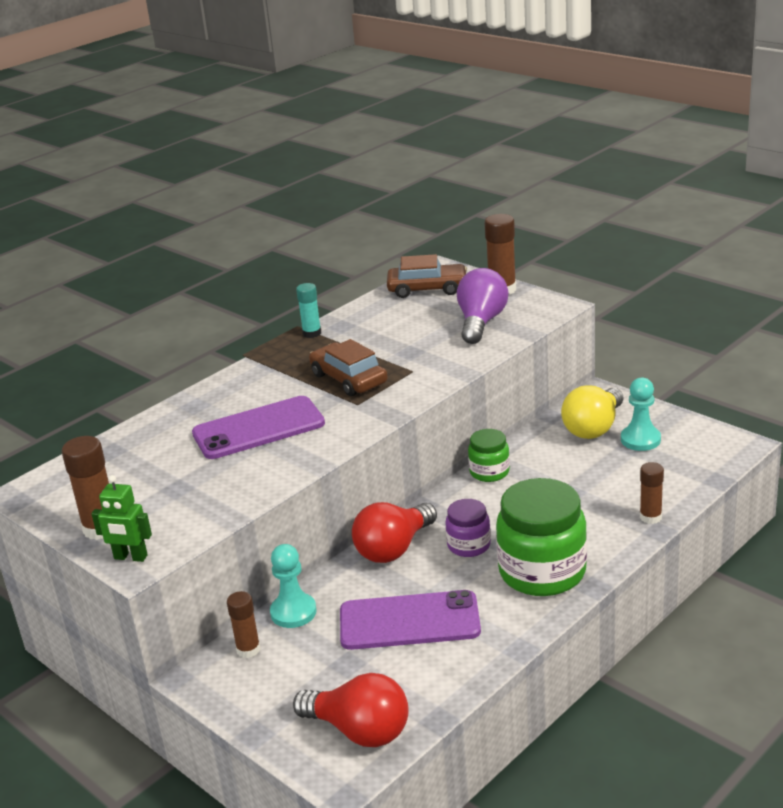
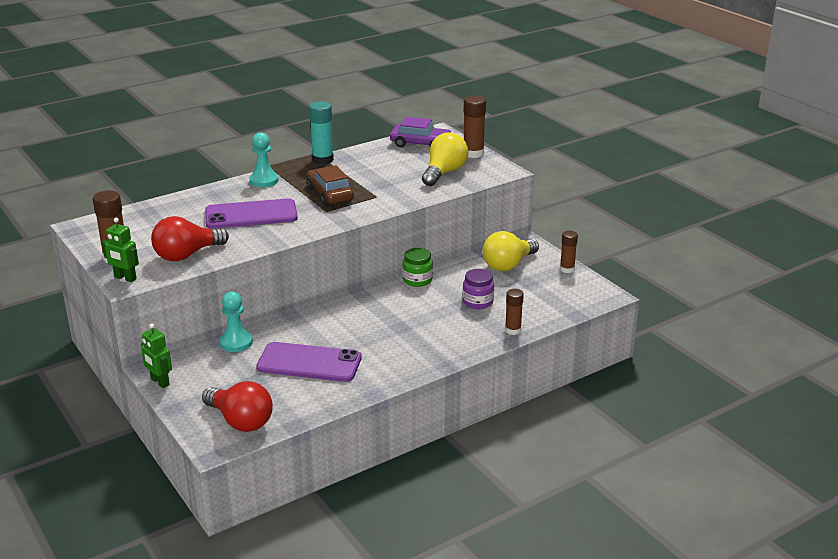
camera: 10 degrees right, 0 degrees up
(215, 696) = (159, 382): none -> green robot
(248, 649) = (195, 359): brown glue stick -> brown glue stick (567, 269)
(312, 333) = (322, 160): turquoise glue stick -> turquoise glue stick, size x1.53
(394, 549) = (324, 316): red light bulb -> red light bulb (187, 255)
(427, 289) = (420, 144): brown car -> purple car
(469, 545) = (376, 324): purple jar -> purple jar (478, 302)
(481, 322) = (444, 173): purple light bulb -> yellow light bulb
(542, 572) = (416, 350): green jar -> none
(640, 440) = (537, 278): turquoise pawn -> turquoise pawn (264, 180)

